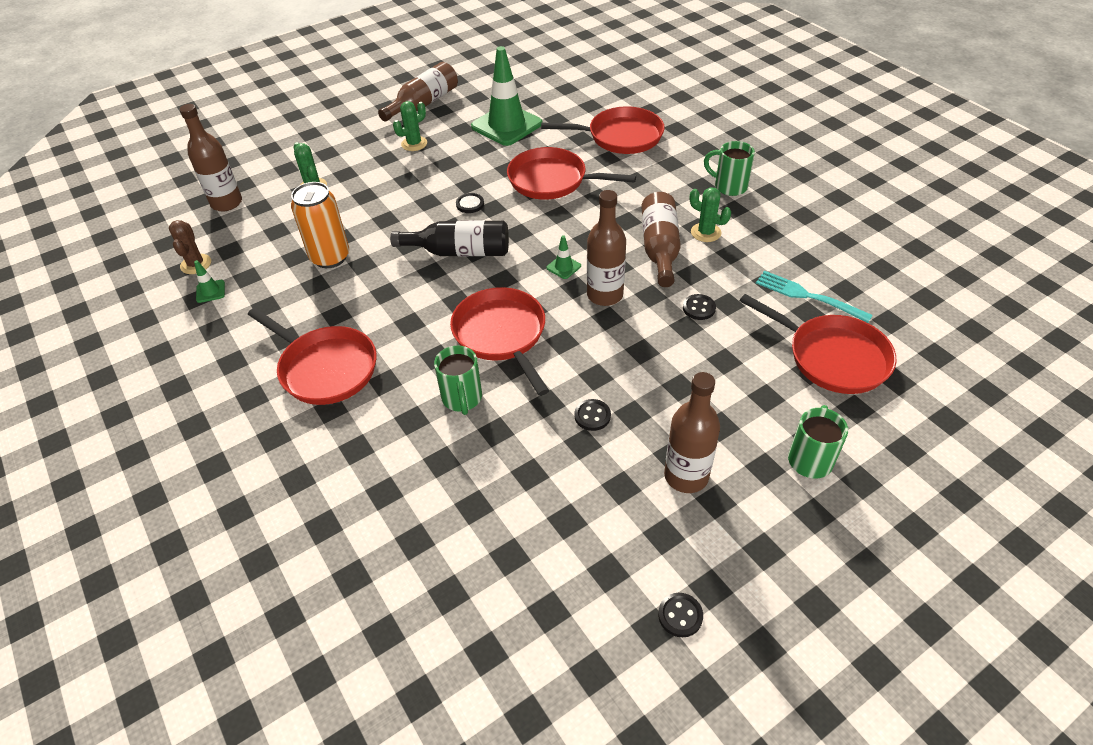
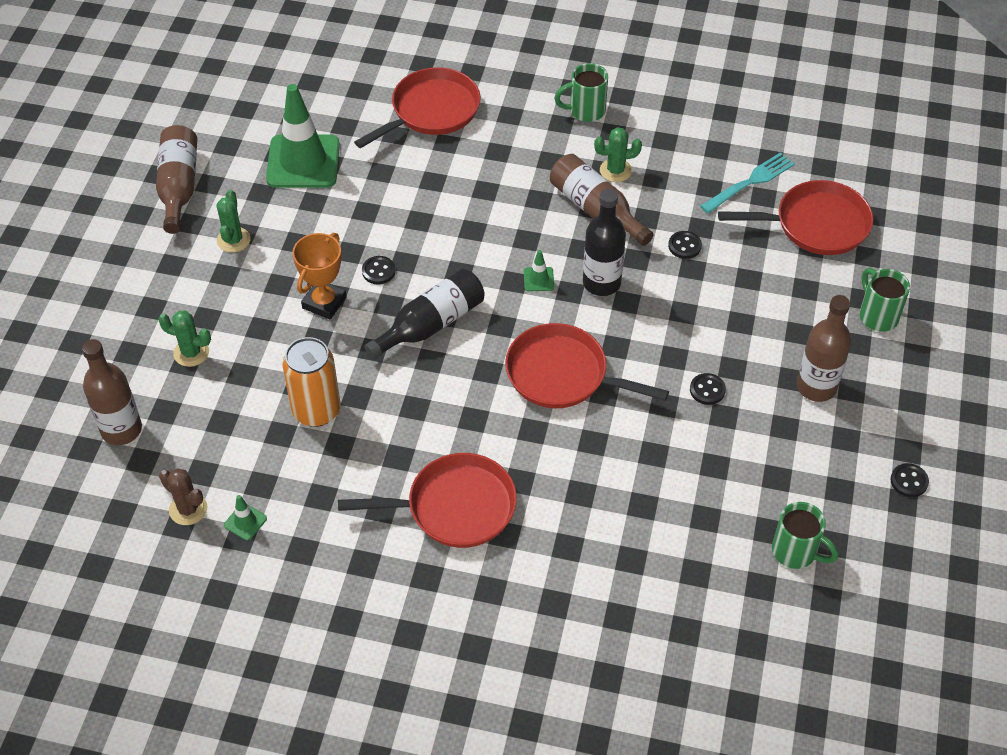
camera: 45 degrees left, 5 degrees up
(416, 203) = (324, 302): none -> orange trophy
(462, 399) = (598, 448): green mug -> green mug (796, 552)
(552, 180) = (424, 198): red pan -> none
(605, 295) = (601, 283): brown bottle -> black bottle
(807, 296) = (750, 182): turquoise fork -> turquoise fork turned 150 degrees clockwise

